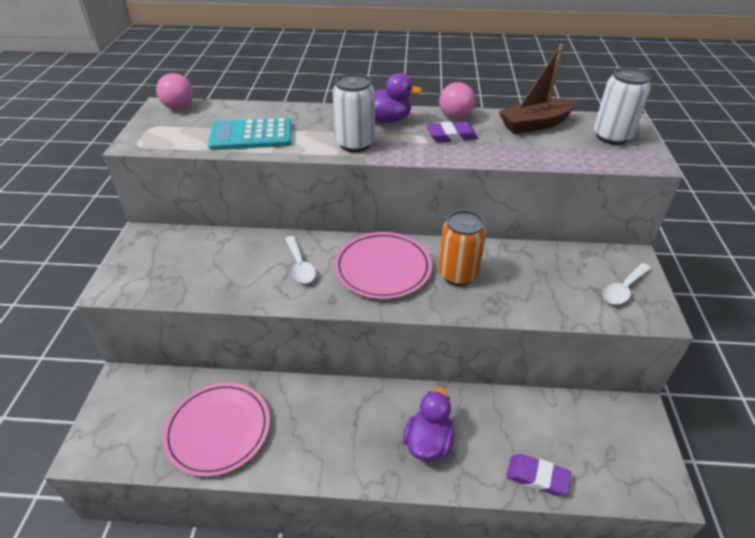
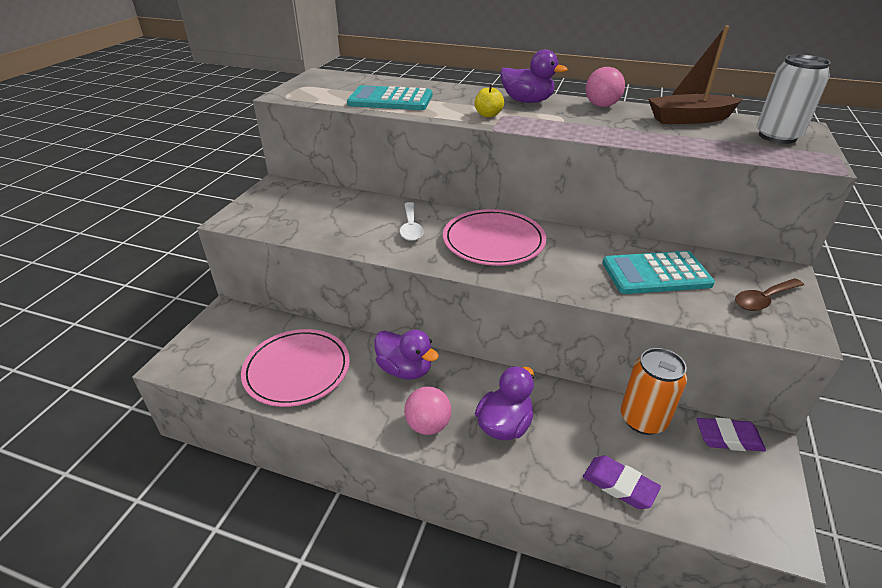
camera: 15 degrees right, 5 degrees down
(179, 107) = (334, 76): pink ball -> pink ball (428, 425)
(323, 406) = (405, 369): none -> purple duck
(355, 144) = (488, 115): white can -> yellow apple
(451, 136) = (591, 119): purple eraser -> purple eraser (728, 438)
(458, 274) = (572, 258): orange can -> orange can (643, 419)
(532, 278) = (656, 274): none -> turquoise calculator
(623, 289) = (764, 299): white spoon -> brown spoon

